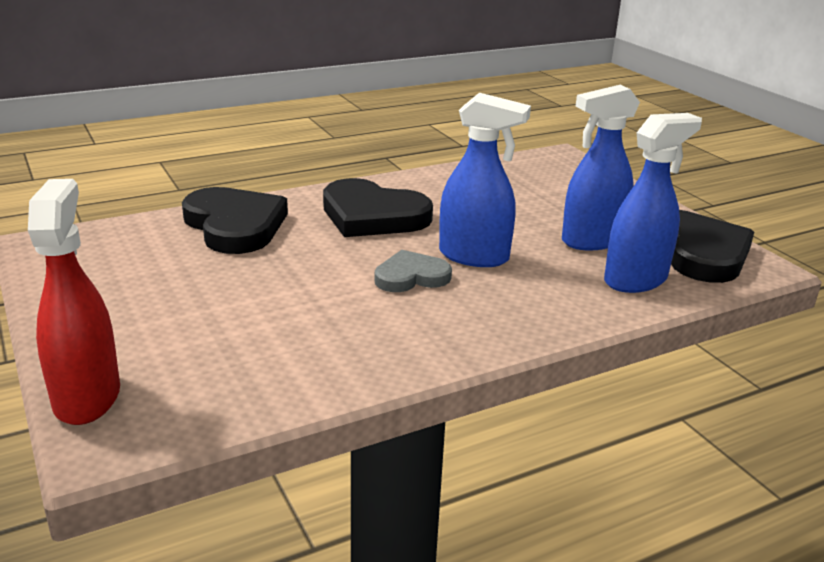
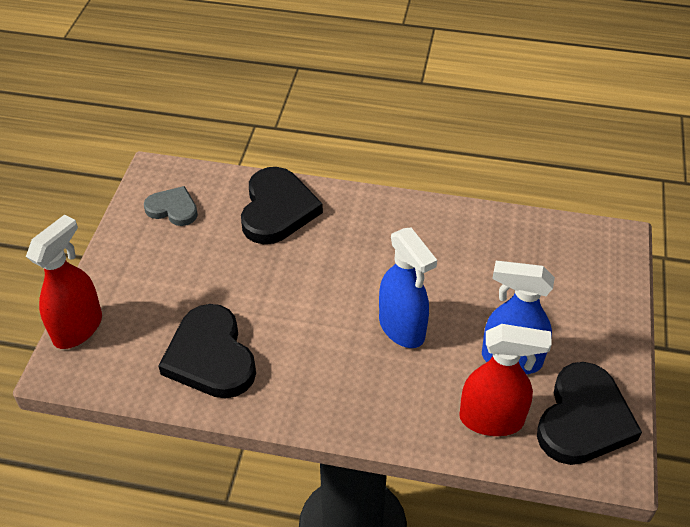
camera: 40 degrees right, 20 degrees up
(372, 215) = (378, 244): black heart -> black heart (210, 356)
(411, 276) = (337, 325): grey heart -> grey heart (173, 209)
(636, 280) = (492, 419): blue spray bottle -> red spray bottle

